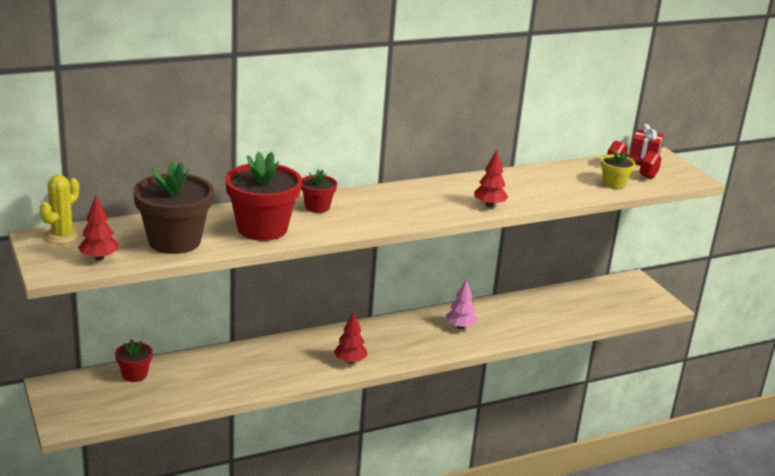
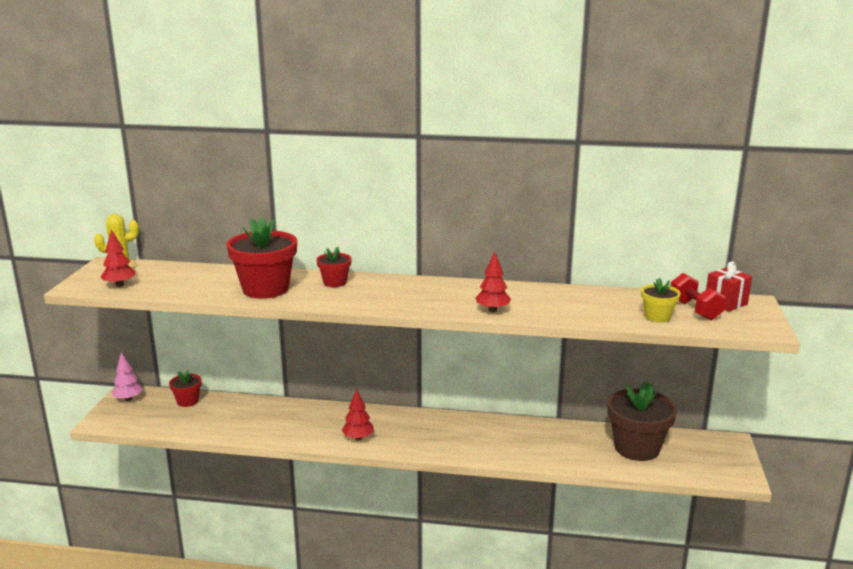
camera: 35 degrees right, 5 degrees down
(174, 241) = (188, 284): brown flower pot -> brown flower pot (637, 448)
(460, 327) = (491, 437): pink tree -> pink tree (128, 399)

